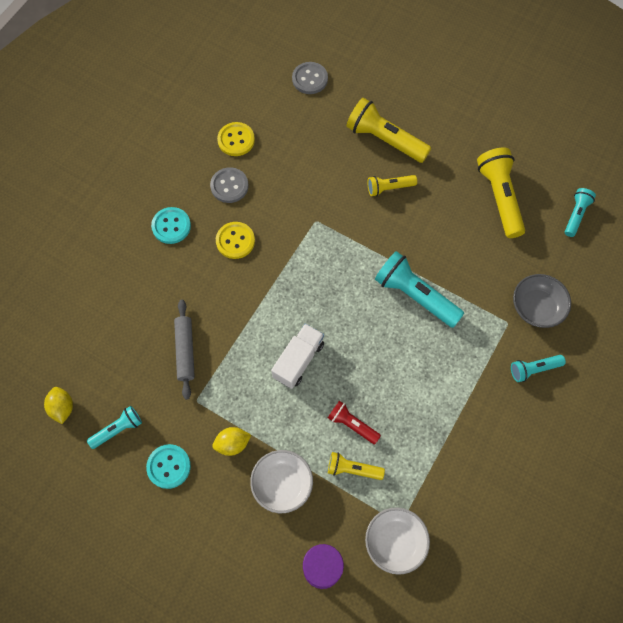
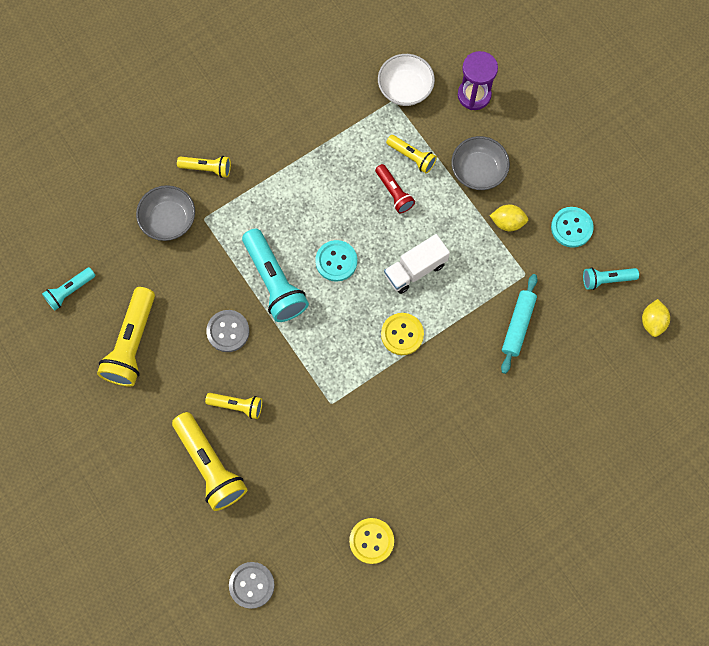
camera: 155 degrees left, 5 degrees up
(171, 226) = (483, 465): turquoise button -> turquoise button (336, 261)
(185, 351) = (518, 325): grey rolling pin -> turquoise rolling pin
(229, 186) = (403, 486): grey button -> grey button (228, 331)
(235, 241) = (423, 418): yellow button -> yellow button (402, 334)
(282, 484) = (478, 171): white bowl -> grey bowl
(534, 369) = (207, 168): turquoise flashlight -> yellow flashlight

